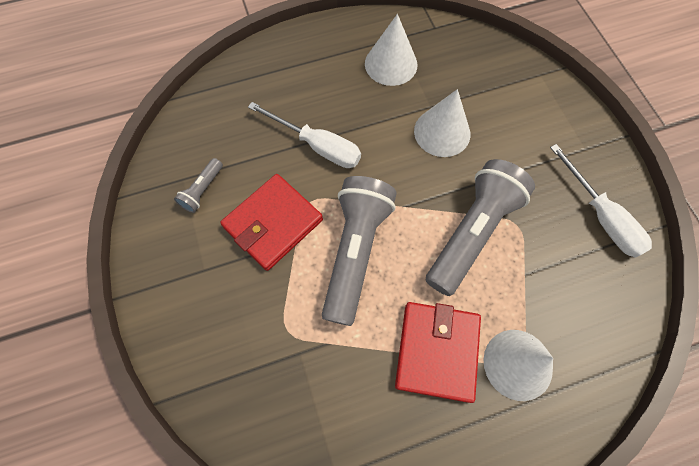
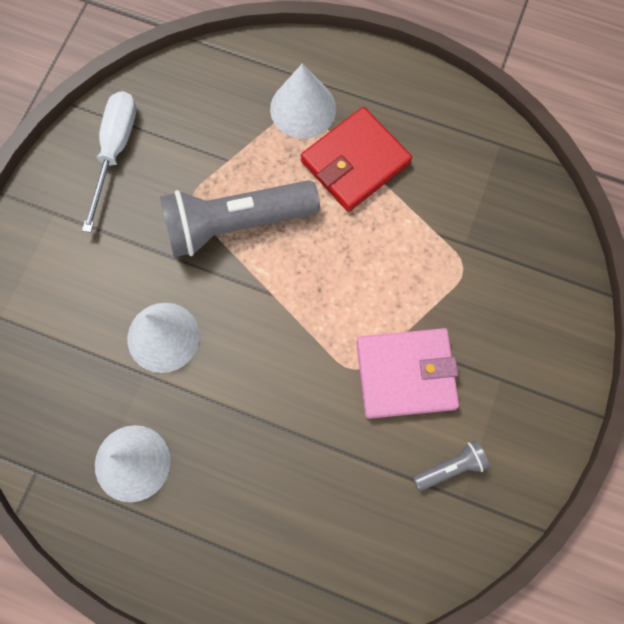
camera: 140 degrees left, 5 degrees up
(273, 223) = (406, 374): red wallet -> pink wallet
(317, 146) = (298, 424): white screwdriver -> none
(355, 251) = (352, 288): grey flashlight -> none

